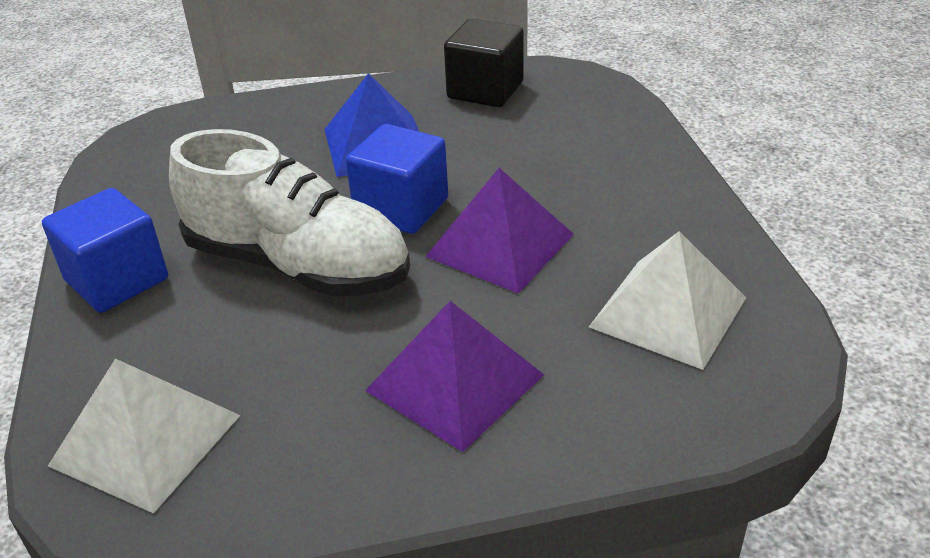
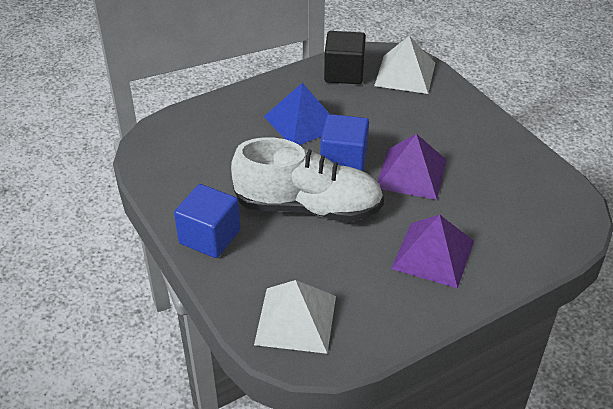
camera: 20 degrees left, 5 degrees up
(668, 312) = (516, 194): white pyramid -> white pyramid (405, 74)

